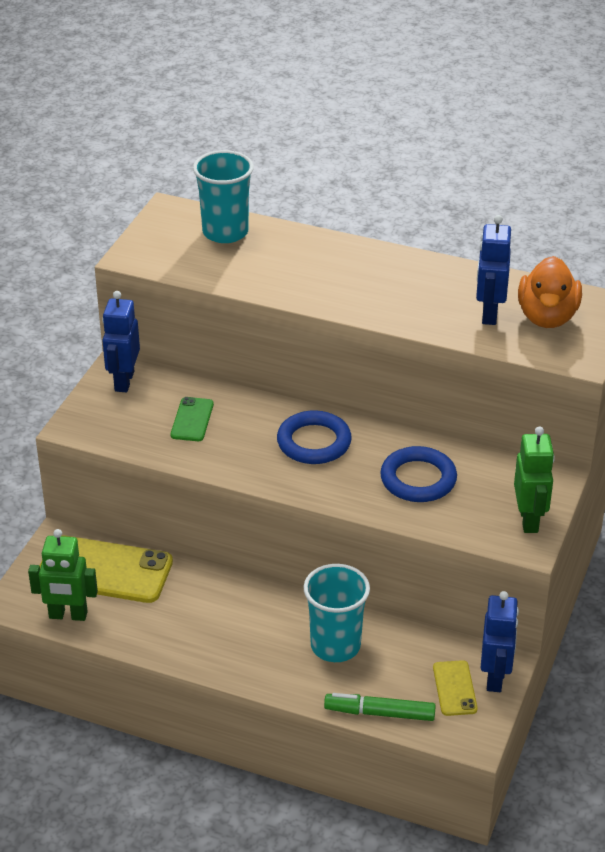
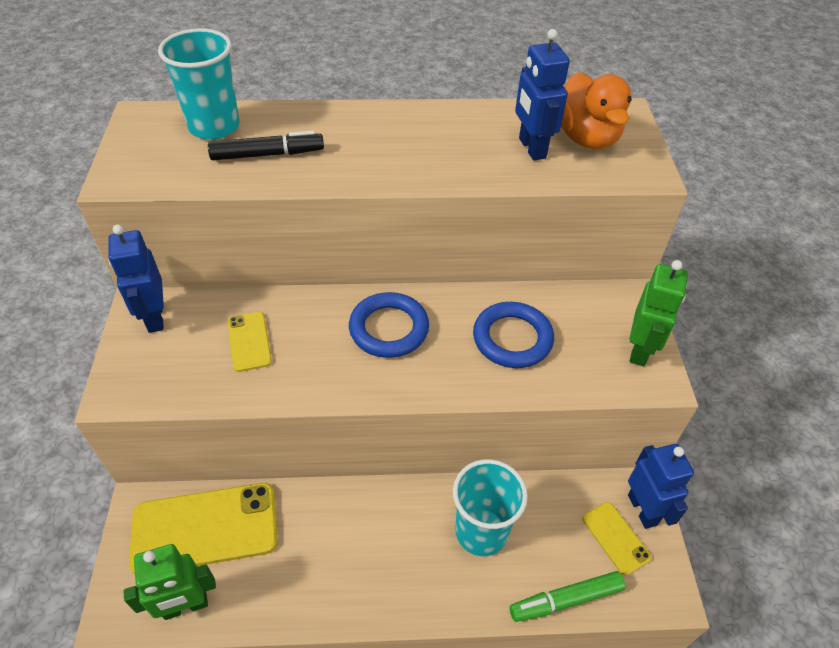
camera: 25 degrees left, 10 degrees up
(192, 419) = (249, 341): green phone -> yellow phone
(257, 265) = (267, 154): none -> black marker
(529, 520) = (640, 350): green robot -> green robot turned 45 degrees clockwise

